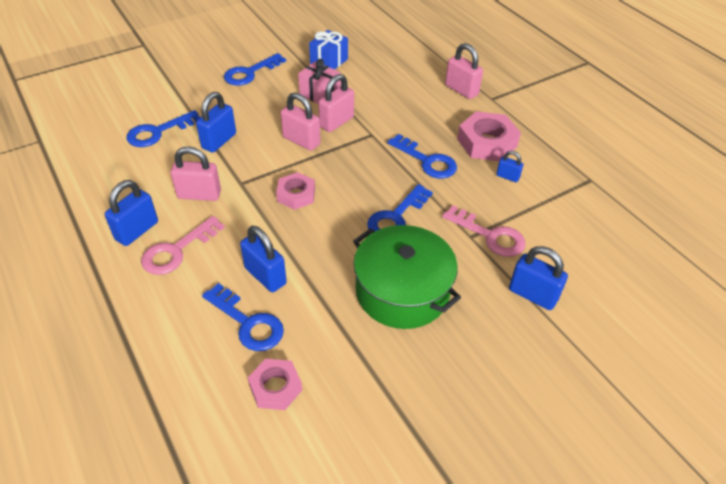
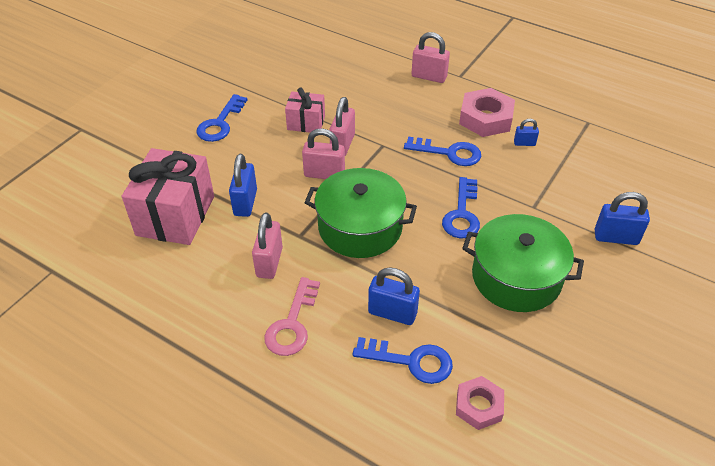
camera: 25 degrees left, 0 degrees up
(137, 231) = (237, 321): blue padlock -> none
(158, 132) = (175, 215): blue key -> pink gift
(199, 195) = (269, 262): pink padlock -> pink padlock turned 60 degrees counterclockwise
(296, 195) = (360, 227): pink nut -> green pot
(329, 62) = (289, 87): blue gift -> none
(490, 235) = (548, 200): pink key -> none

